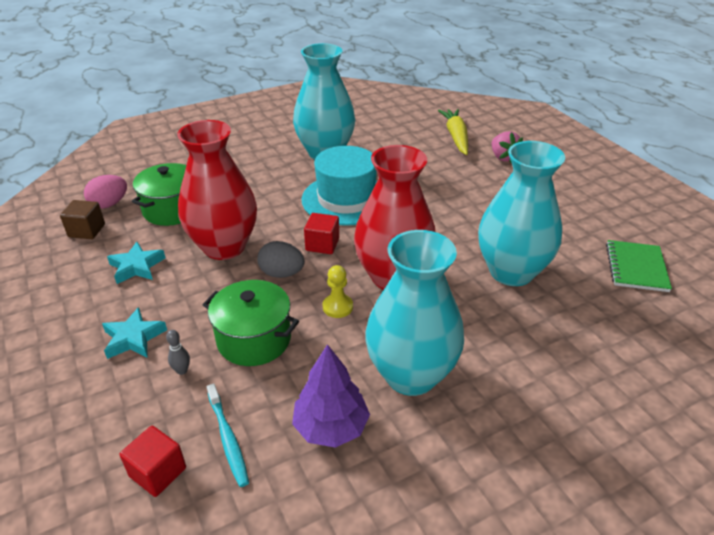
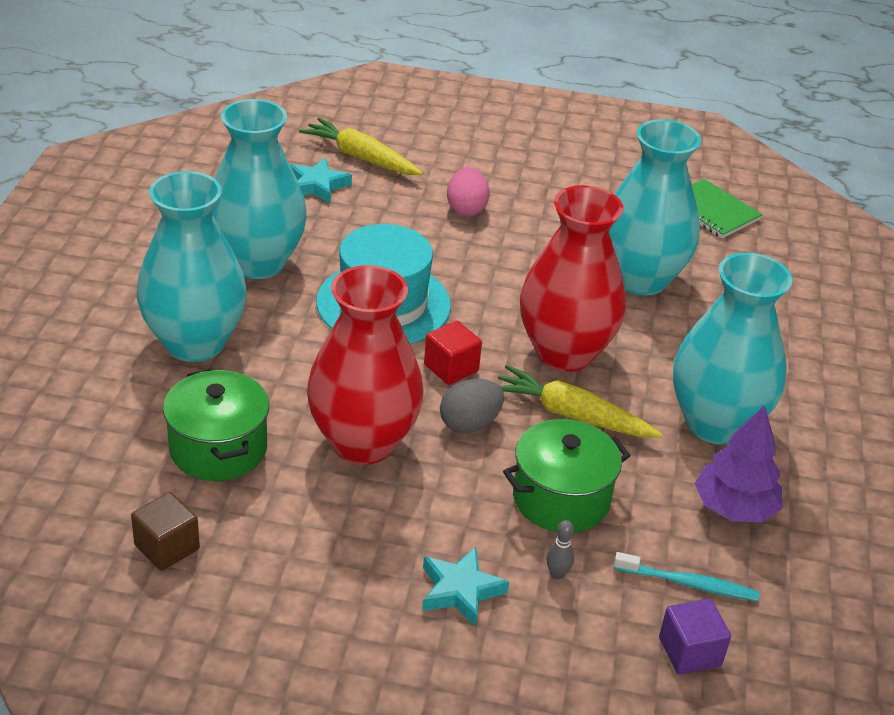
camera: 55 degrees left, 0 degrees up
(109, 204) = (123, 500): pink egg -> pink egg (466, 209)
(136, 267) = (316, 533): turquoise star -> turquoise star (317, 185)
(158, 472) = (689, 652): red cube -> purple cube
(242, 167) = (195, 343): none -> turquoise vase
(337, 307) = (571, 415): yellow pawn -> yellow carrot
(503, 157) = (446, 158): pink strawberry -> none

